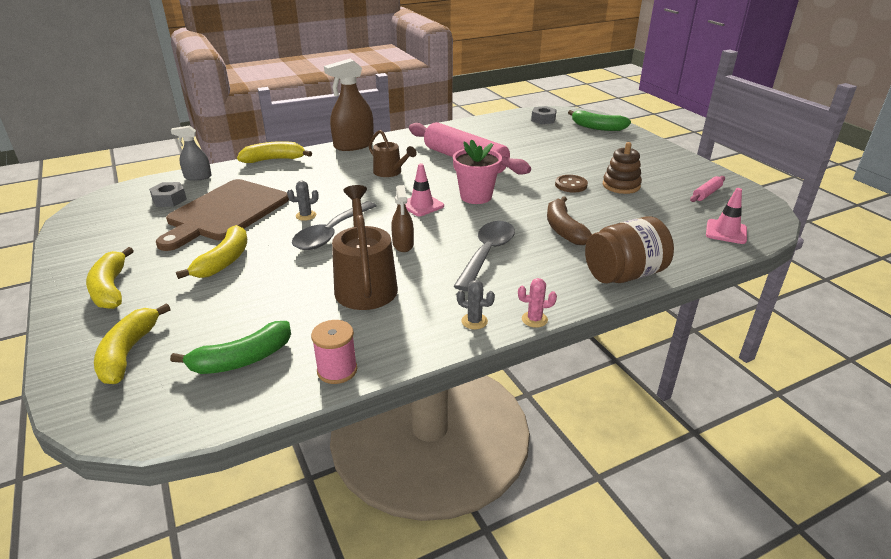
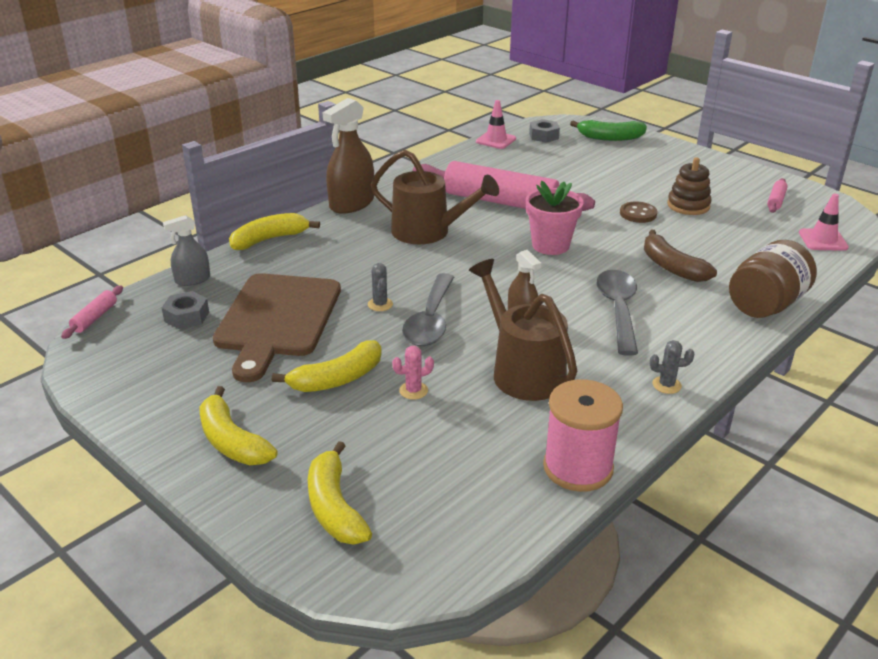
camera: 20 degrees left, 0 degrees up
(113, 190) = (95, 318): none -> pink rolling pin
(224, 261) = (337, 379): yellow banana -> yellow banana turned 60 degrees clockwise
(242, 359) = (469, 482): green banana -> none
(306, 215) = (380, 304): grey cactus -> grey cactus turned 60 degrees counterclockwise
(337, 370) = (578, 467): pink spool -> pink spool, size x1.58
(390, 172) = (429, 232): brown watering can -> brown watering can, size x1.64
(421, 205) = (501, 267): pink traffic cone -> pink traffic cone (496, 140)
(534, 319) = (721, 370): pink cactus -> pink cactus (413, 390)

